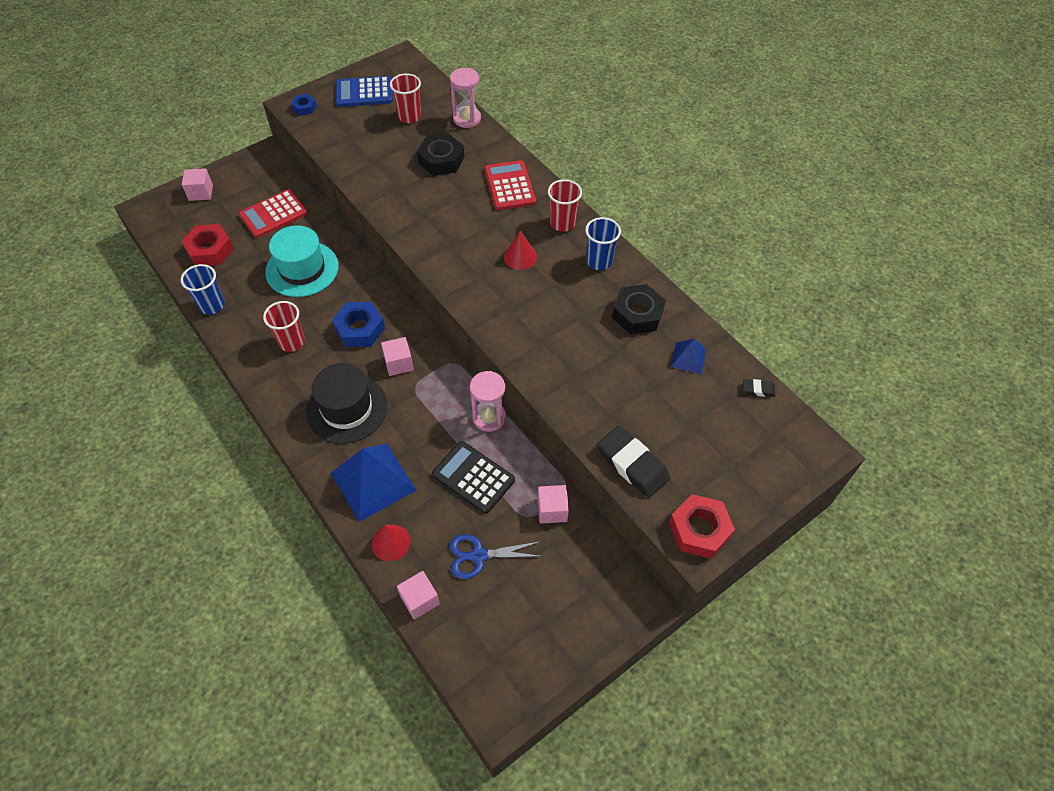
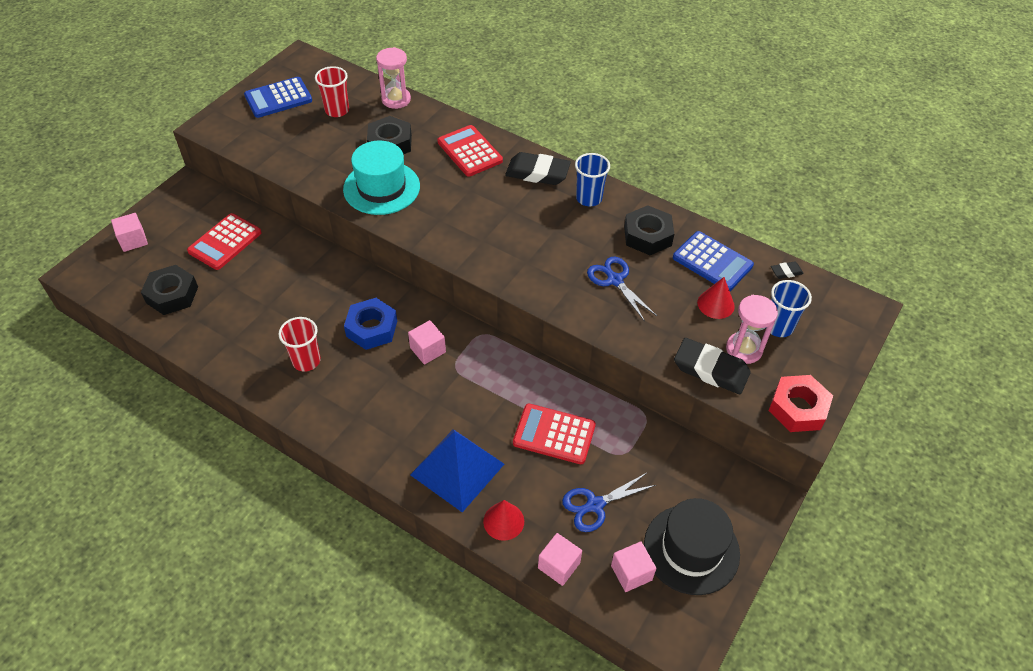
camera: 20 degrees left, 5 degrees down
(210, 250) = (172, 295): red nut -> black nut
(212, 305) = (201, 349): blue cup -> blue cup (778, 327)
(302, 269) = (282, 287): turquoise hat -> turquoise hat (381, 188)
(304, 108) = (222, 126): blue nut -> none
(347, 408) = (396, 408): black hat -> black hat (691, 549)
(473, 477) = (554, 434): black calculator -> red calculator
(489, 417) = (541, 374): pink hourglass -> pink hourglass (744, 349)
(520, 257) = (513, 213): red cone -> red cone (715, 304)
(552, 510) = (643, 440): pink cube -> pink cube (631, 573)
(562, 223) = (537, 173): red cup -> black eraser
(584, 349) = (615, 280): none -> blue scissors
(688, 358) = (712, 262): blue pyramid -> blue calculator

